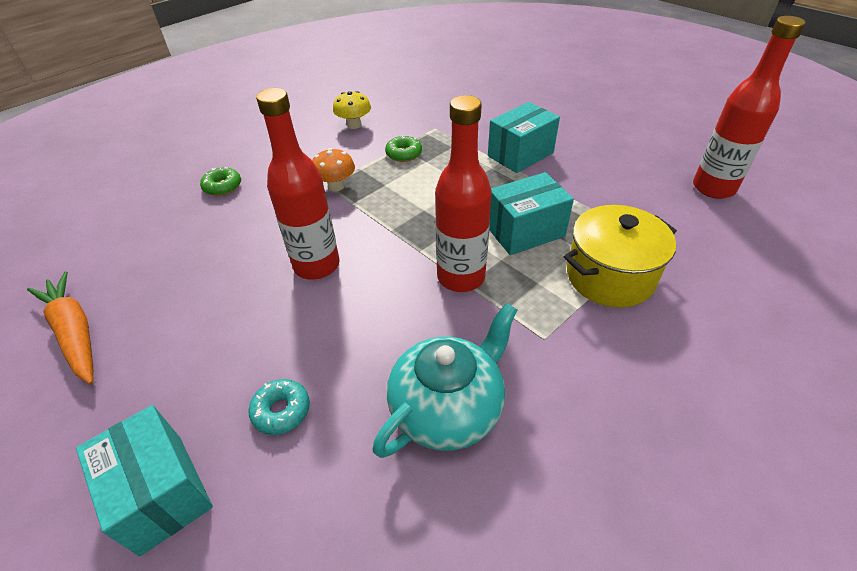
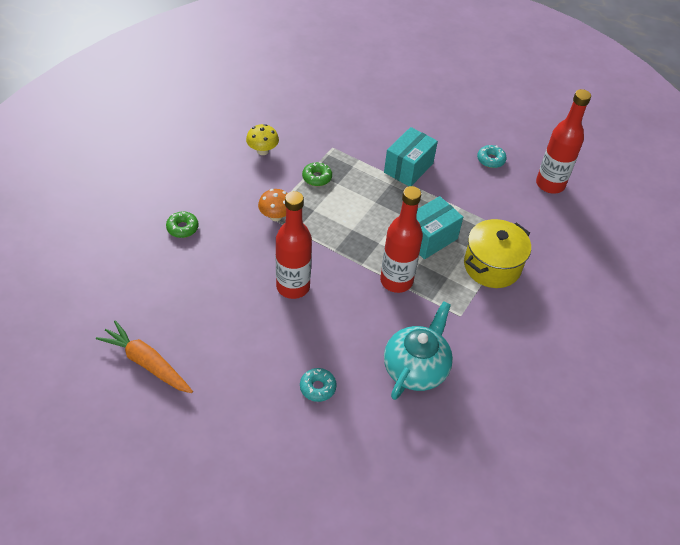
camera: 20 degrees left, 5 degrees up
(161, 492) = (270, 444): turquoise box -> none
(632, 155) = (490, 160): none -> turquoise donut

